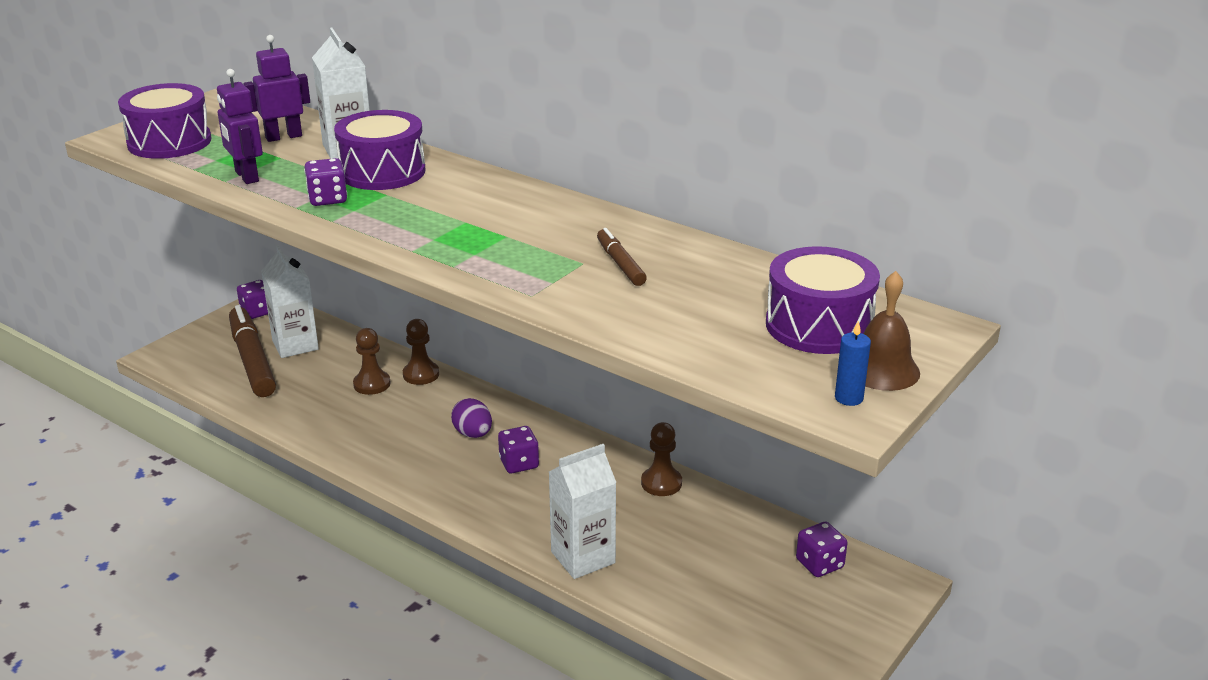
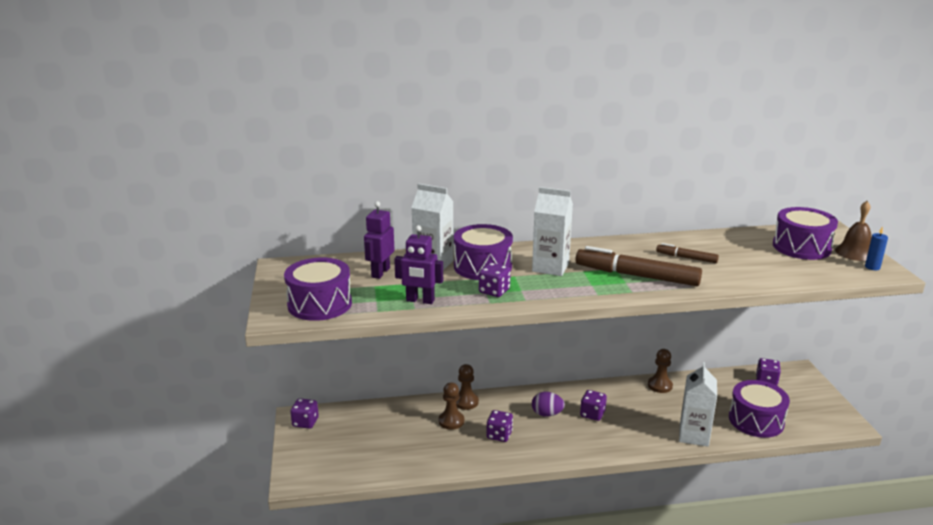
camera: 45 degrees left, 5 degrees down
(252, 360) = (359, 449): brown marker -> brown marker (636, 276)
(295, 345) = (367, 426): white carton -> white carton (550, 267)
(387, 424) = (499, 435): none -> purple dice
(697, 594) = (756, 420): none -> purple drum

